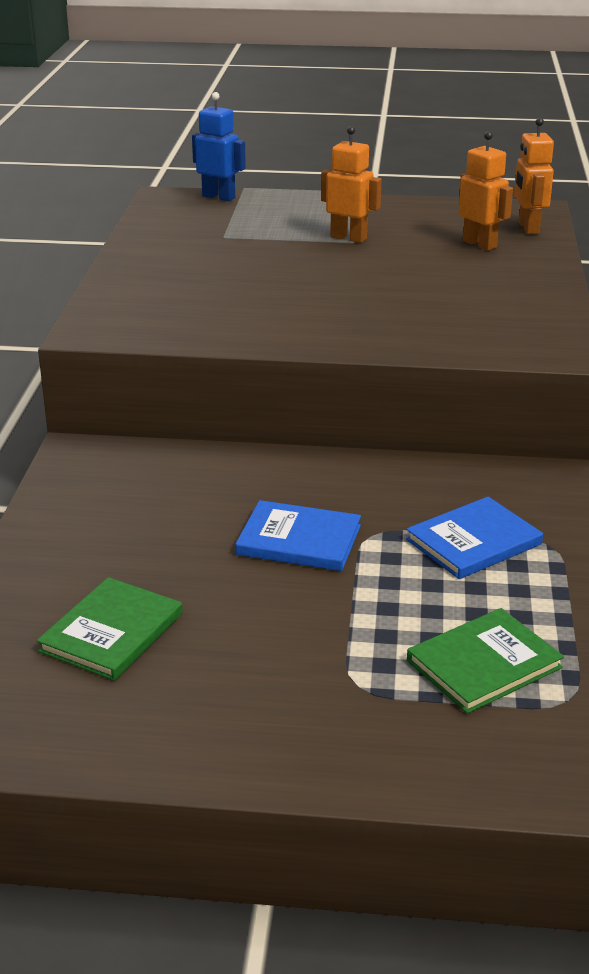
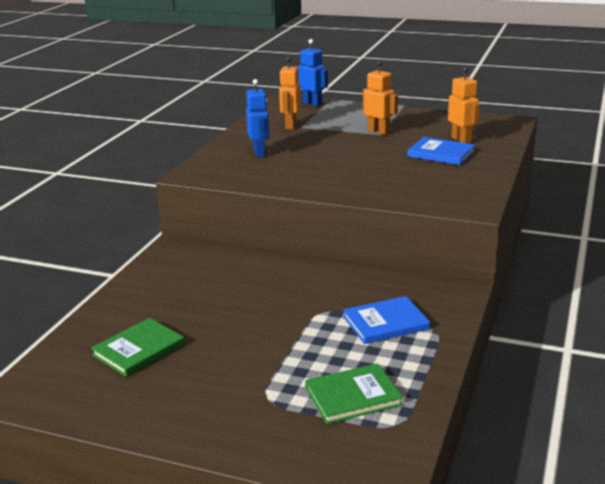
camera: 15 degrees right, 5 degrees down
(182, 286) = (259, 153): none -> blue robot
(299, 540) = (276, 310): blue book -> blue book (441, 153)
(528, 228) = (500, 132): orange robot -> orange robot (290, 126)

